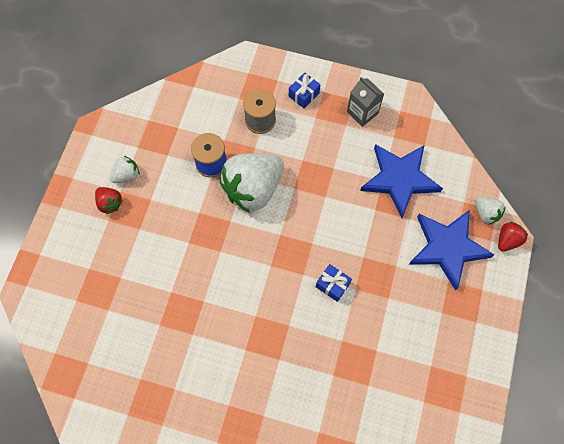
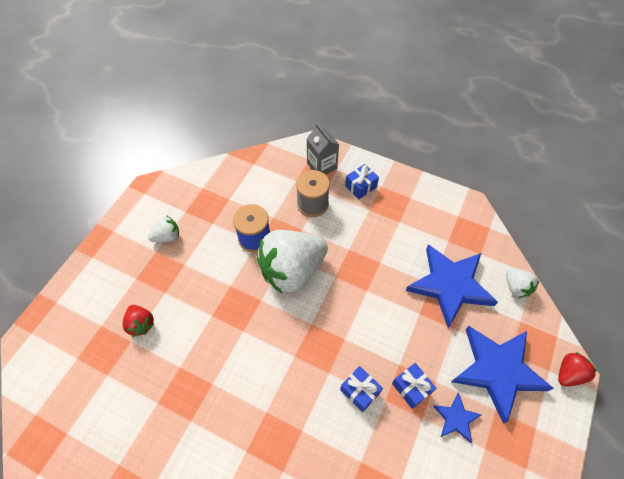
camera: 10 degrees right, 10 degrees down
(110, 203) = (142, 261): red strawberry -> red strawberry (141, 324)
(362, 112) = (418, 212): grey carton -> grey carton (322, 166)
(376, 275) = (411, 388): none -> blue gift
(416, 293) = (456, 419): none -> blue star
(486, 213) = (544, 338): white strawberry -> white strawberry (516, 287)

